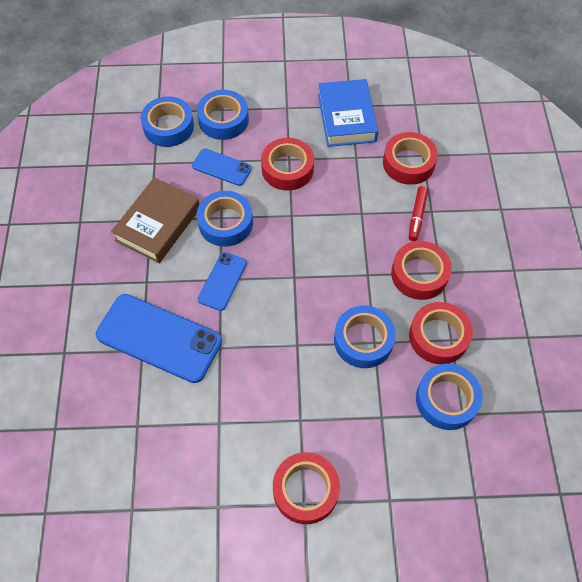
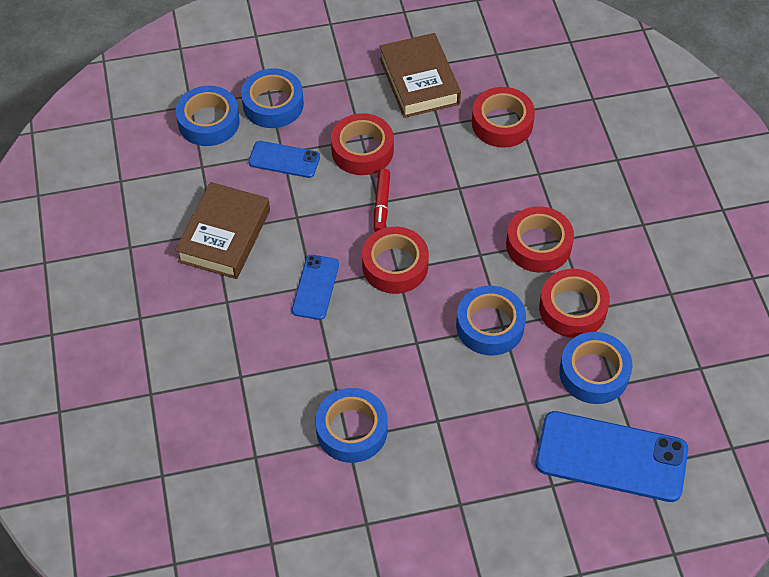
camera: 10 degrees left, 5 degrees down
(159, 338) = (257, 360): blue phone -> blue phone (611, 457)
(225, 223) = (304, 222): blue tape -> blue tape (352, 430)
(305, 490) = (459, 490): red tape -> red tape (395, 265)
(346, 118) = (419, 81): blue book -> brown book
(417, 216) = (523, 181): red marker -> red marker (381, 204)

